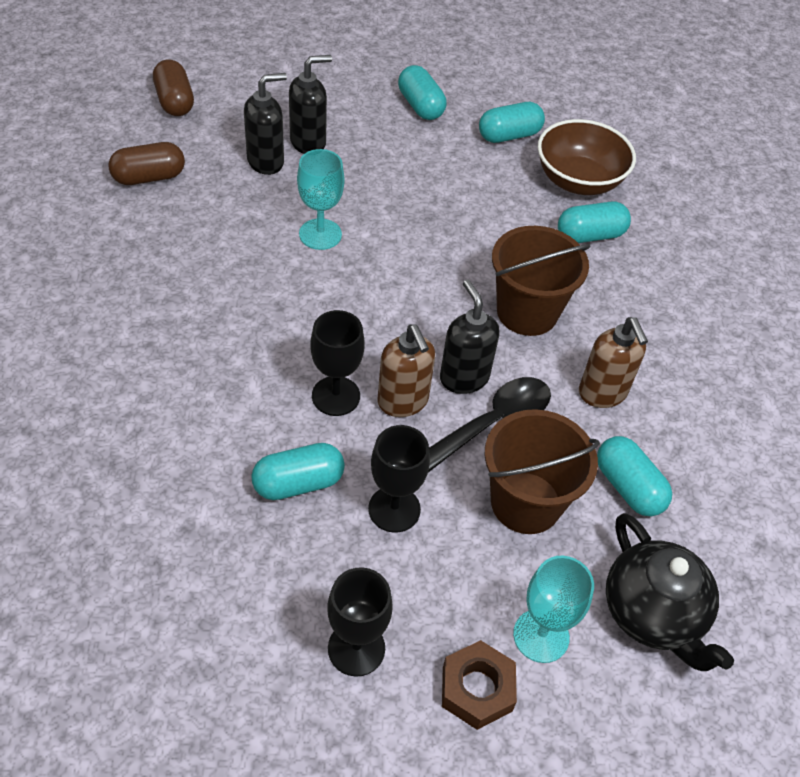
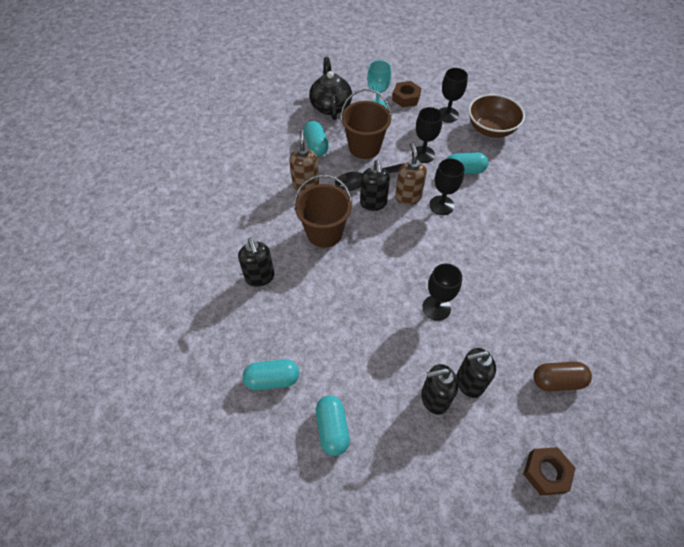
camera: 160 degrees left, 5 degrees up
(174, 101) = (546, 472): brown capsule -> brown nut
(320, 234) = (436, 307): turquoise goblet -> black goblet
(578, 181) = (242, 324): brown bowl -> brown bowl (491, 129)
(590, 235) = (260, 277): turquoise capsule -> black soap dispenser

